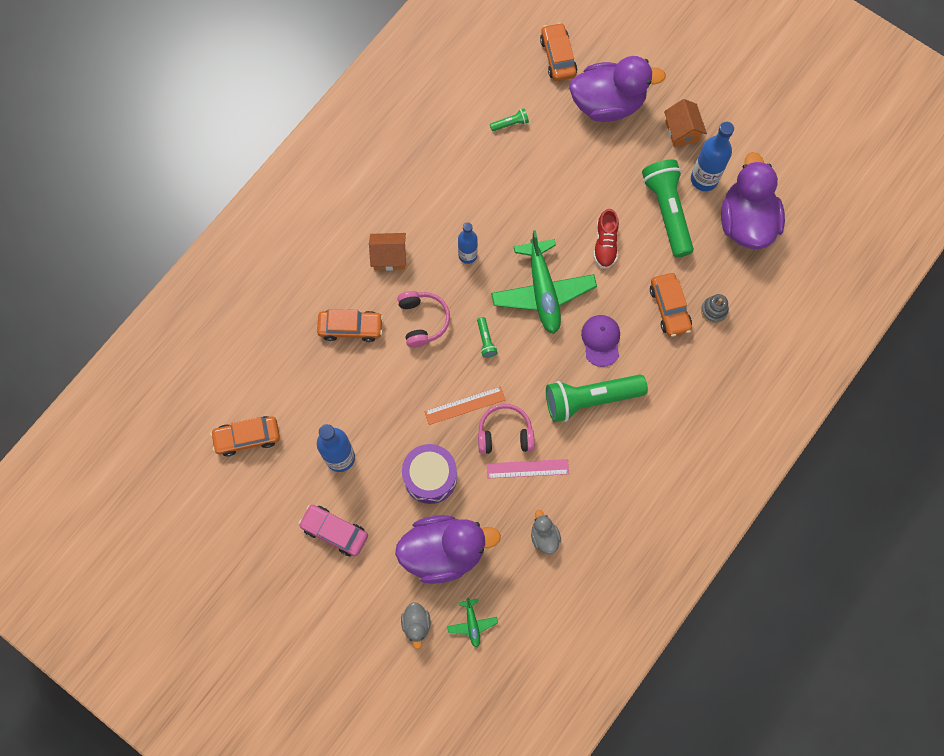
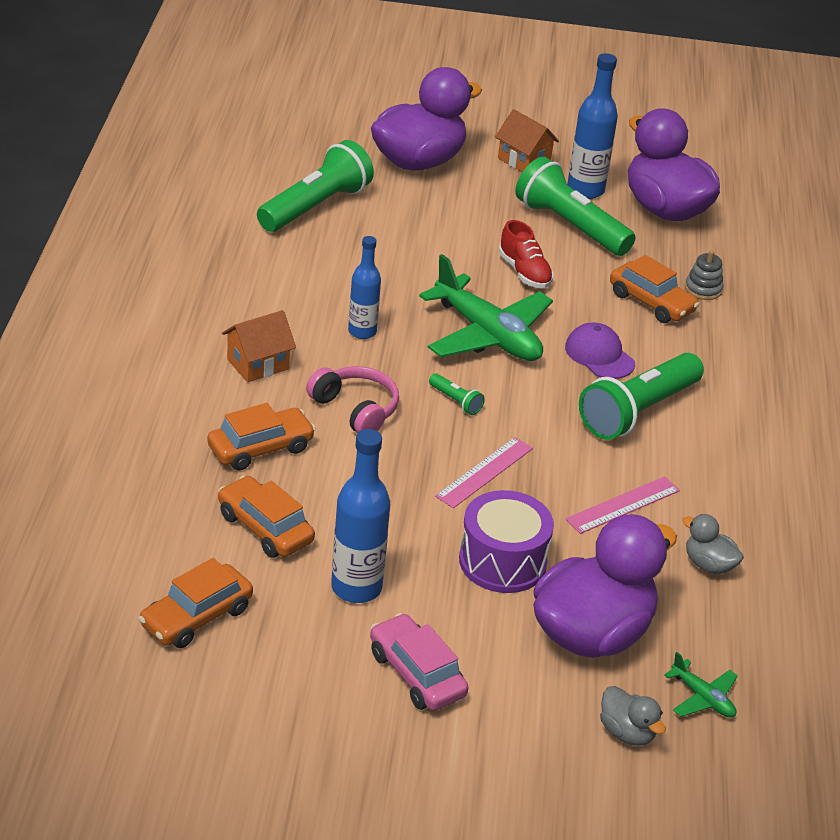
camera: 35 degrees left, 35 degrees down
(334, 532) = (416, 674): pink car -> pink car turned 60 degrees clockwise
(465, 405) = (484, 472): orange ruler -> pink ruler
(505, 434) = (562, 481): pink headphones -> none
(510, 124) = (316, 207): green flashlight -> green flashlight, size x2.40
(558, 57) = (325, 141): orange car -> orange car (265, 528)

